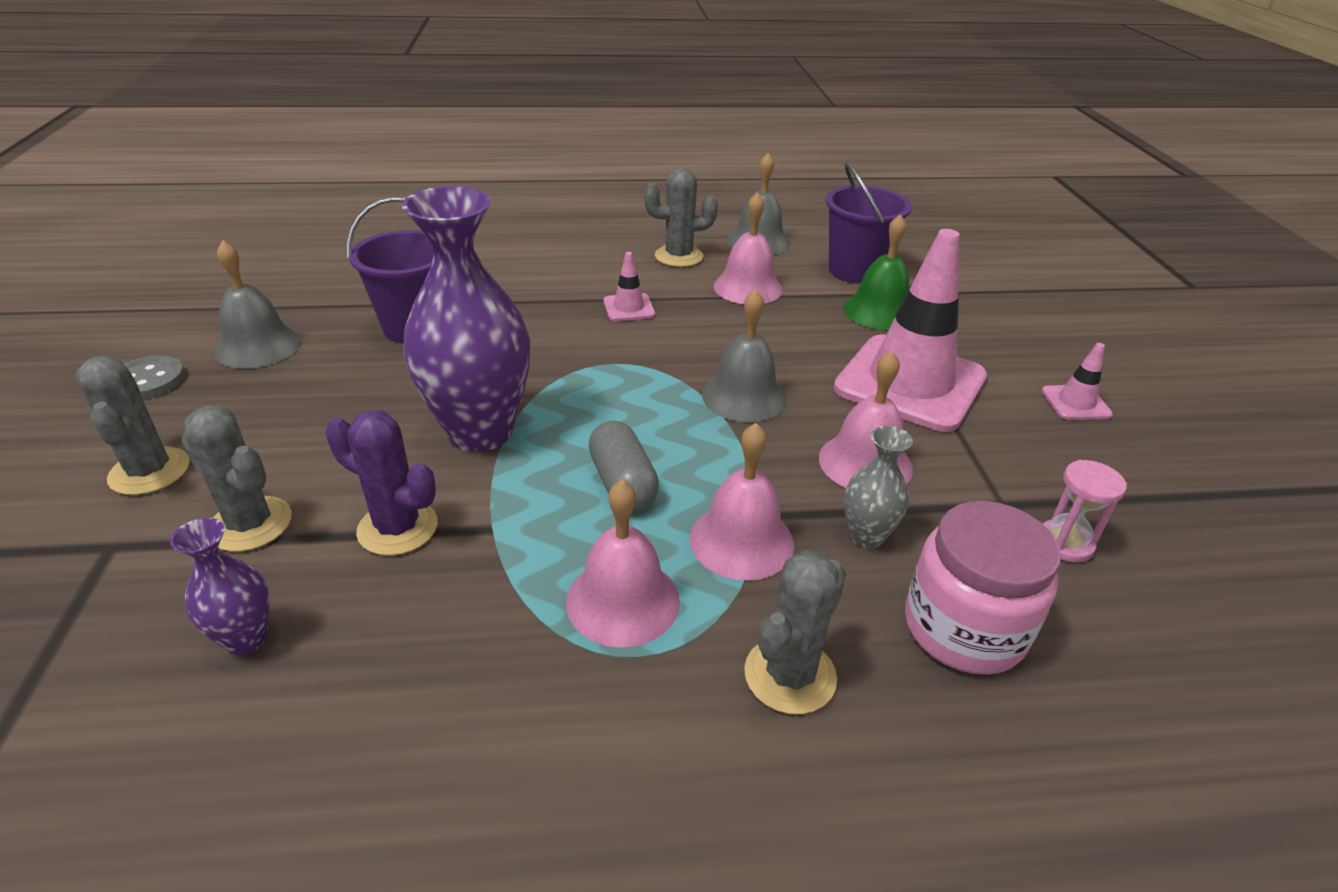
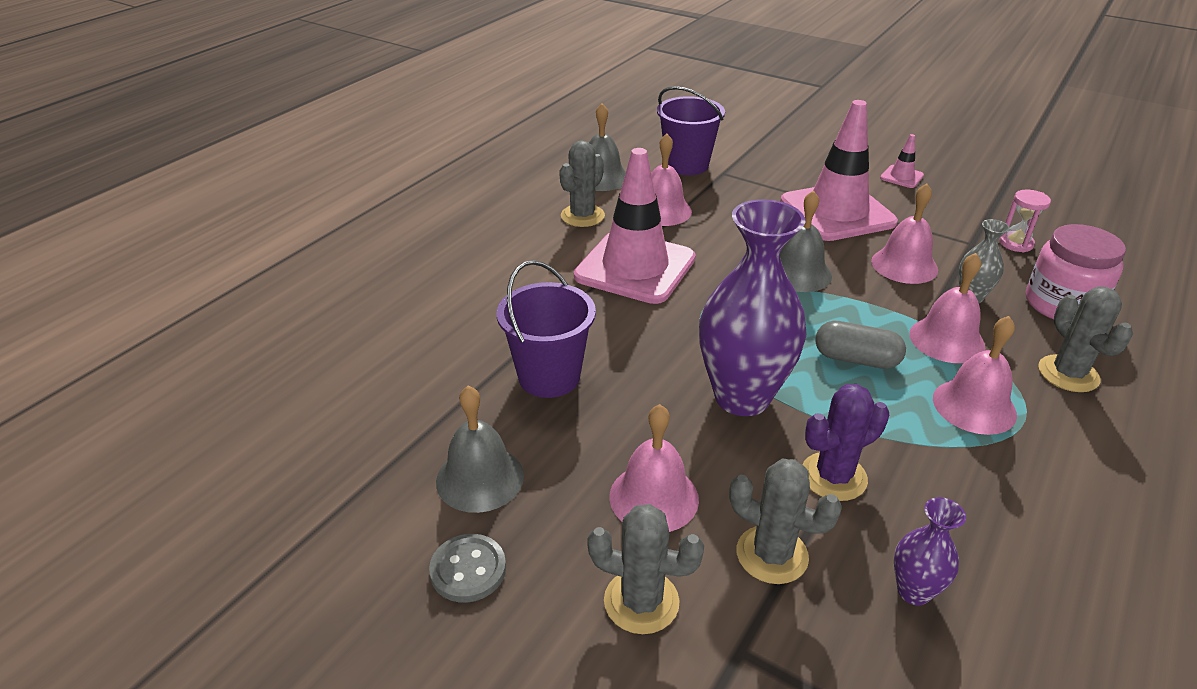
camera: 50 degrees left, 0 degrees up
(250, 524) = (772, 555): grey cactus -> grey cactus turned 45 degrees clockwise
(290, 432) = (654, 497): none -> pink bell
(629, 308) = (635, 267): pink traffic cone -> pink traffic cone, size x2.39
(879, 311) = (747, 182): green bell -> none

